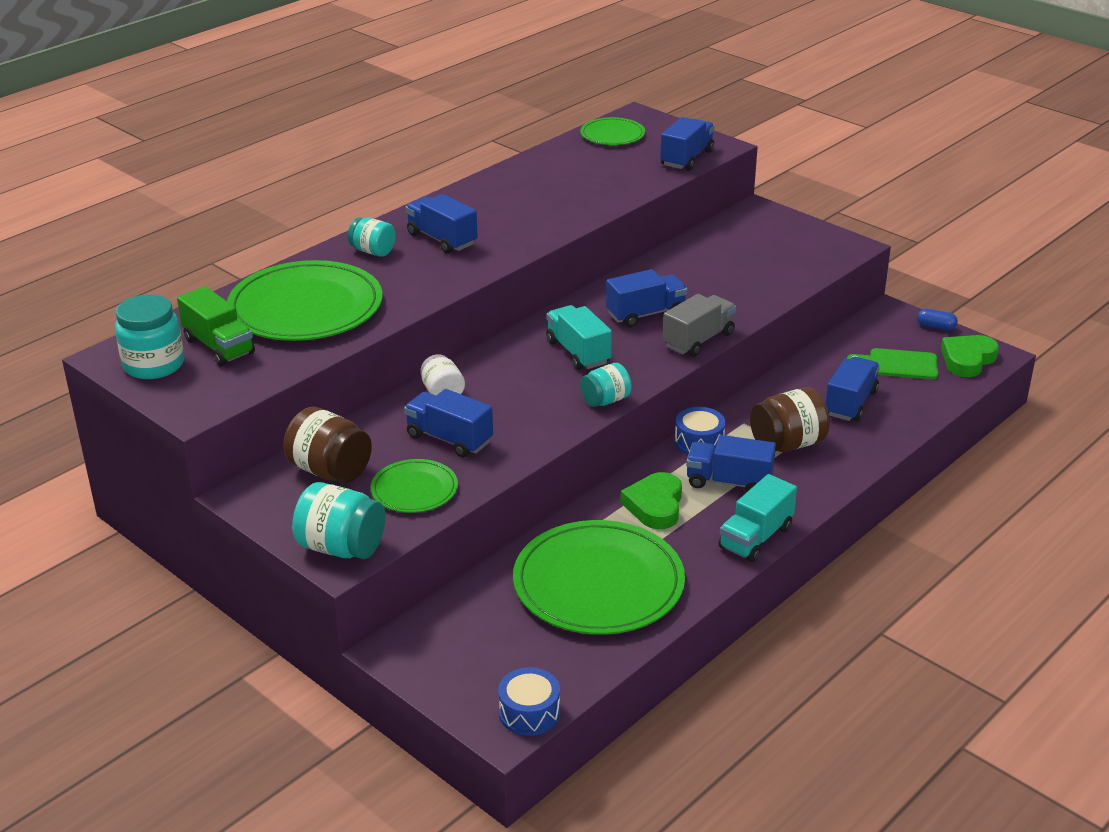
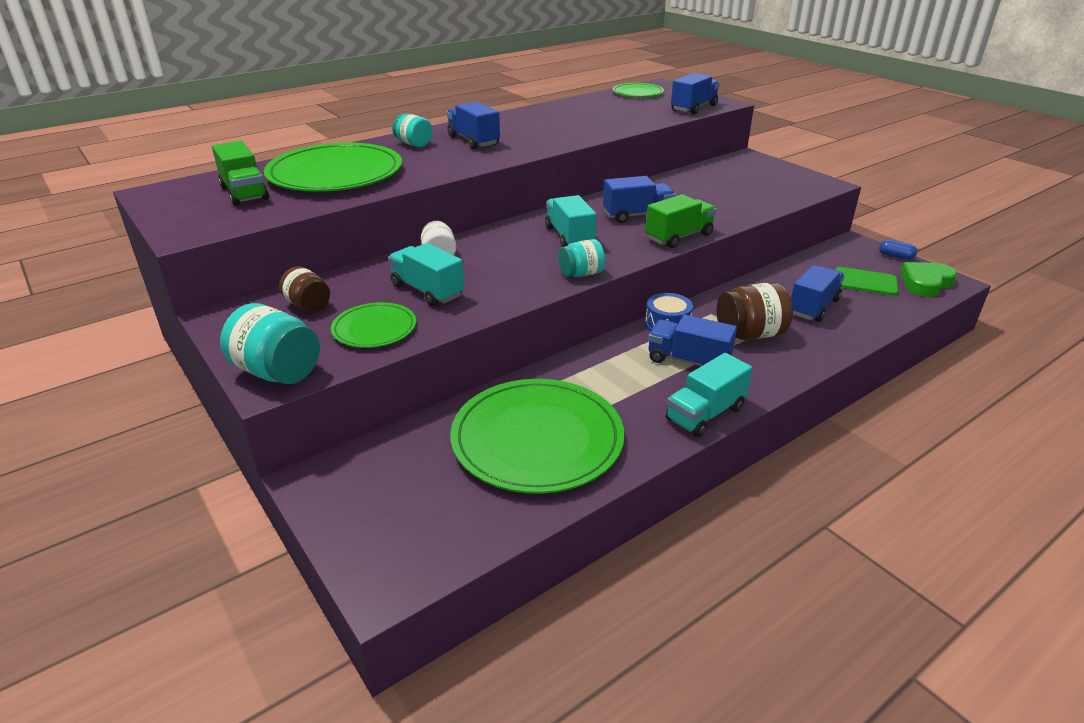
camera: 10 degrees right, 0 degrees up
(154, 365) = (181, 200): turquoise jar -> none
(330, 470) = (308, 305): brown jar -> brown jar, size x0.63
(449, 439) = (427, 291): blue truck -> turquoise truck
(529, 713) = (417, 570): blue drum -> none
(655, 506) = (613, 374): green heart -> none
(698, 340) = (679, 237): grey truck -> green truck

